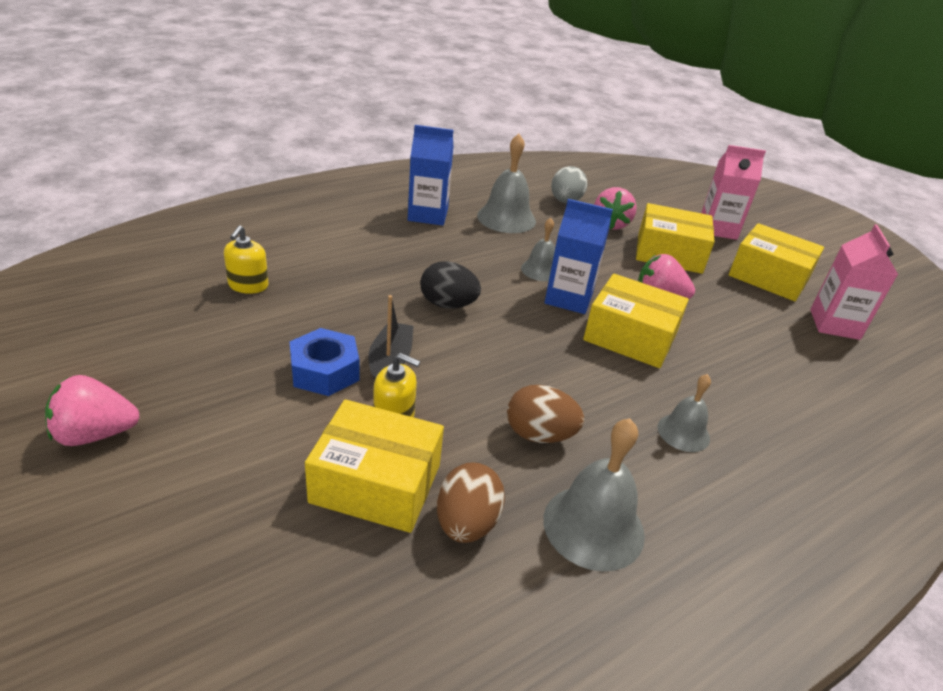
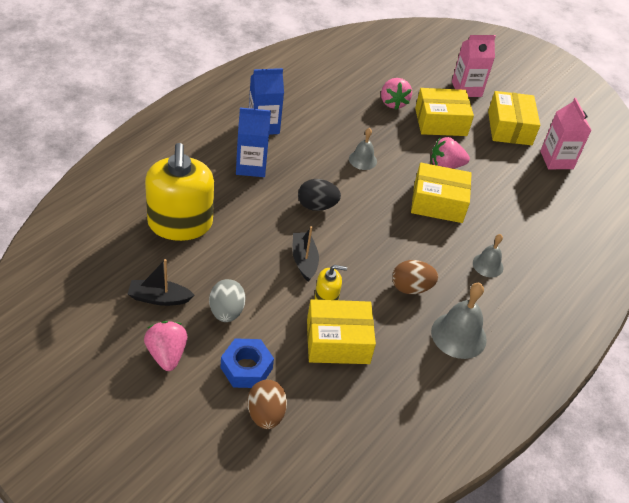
camera: 20 degrees left, 10 degrees up
(95, 434) = (166, 354): pink strawberry -> pink strawberry turned 105 degrees clockwise
(148, 360) = (159, 298): none -> black boat
(248, 285) = (180, 223): yellow soap dispenser -> yellow soap dispenser, size x2.24
(325, 371) = (269, 277): blue nut -> blue nut (246, 368)
(466, 523) = (395, 351): brown egg -> brown egg (265, 414)
(506, 218) = (319, 115): grey bell -> none
(565, 201) = (354, 86): grey egg -> grey egg (226, 312)
(568, 298) = (390, 180): blue carton -> blue carton (251, 166)
(769, 277) = (509, 128): yellow box -> yellow box turned 75 degrees clockwise

